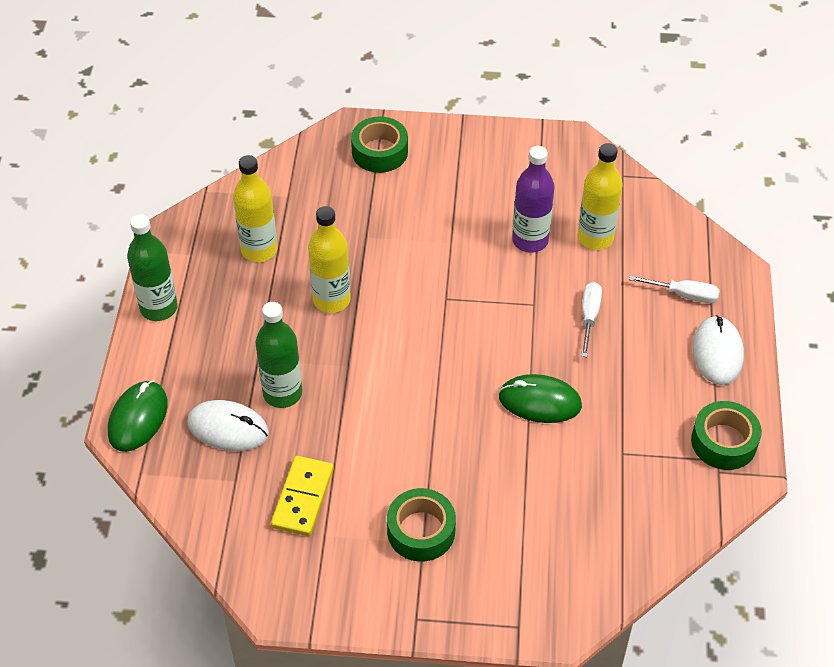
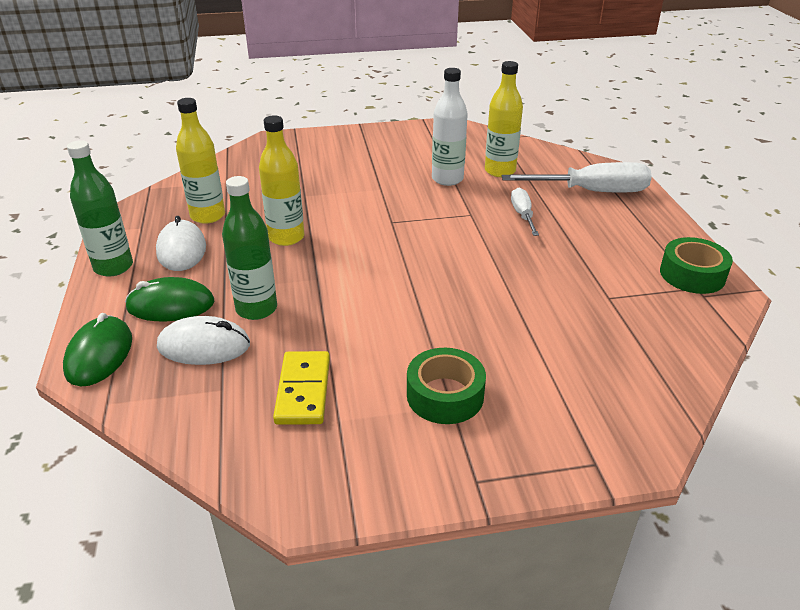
camera: 15 degrees left, 15 degrees down
(379, 152) = (299, 149): green tape -> none
(530, 240) = (447, 179): purple bottle -> white bottle
(539, 401) = (511, 274): green mouse -> green mouse (170, 305)
(683, 295) = (591, 192): white screwdriver -> white screwdriver, size x1.85
(717, 353) = (643, 220): white mouse -> white mouse (181, 250)

